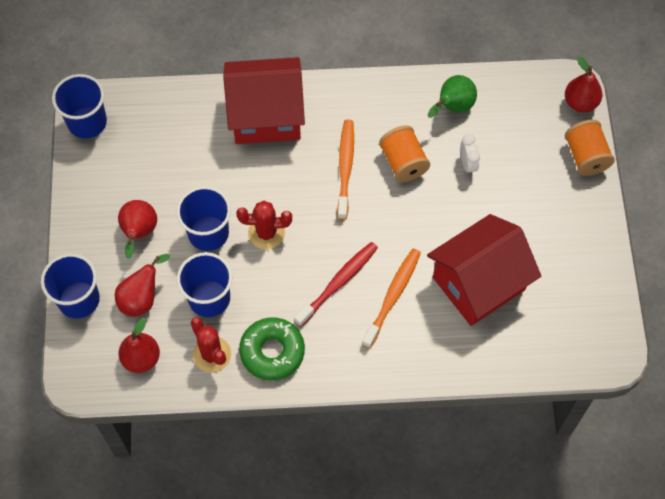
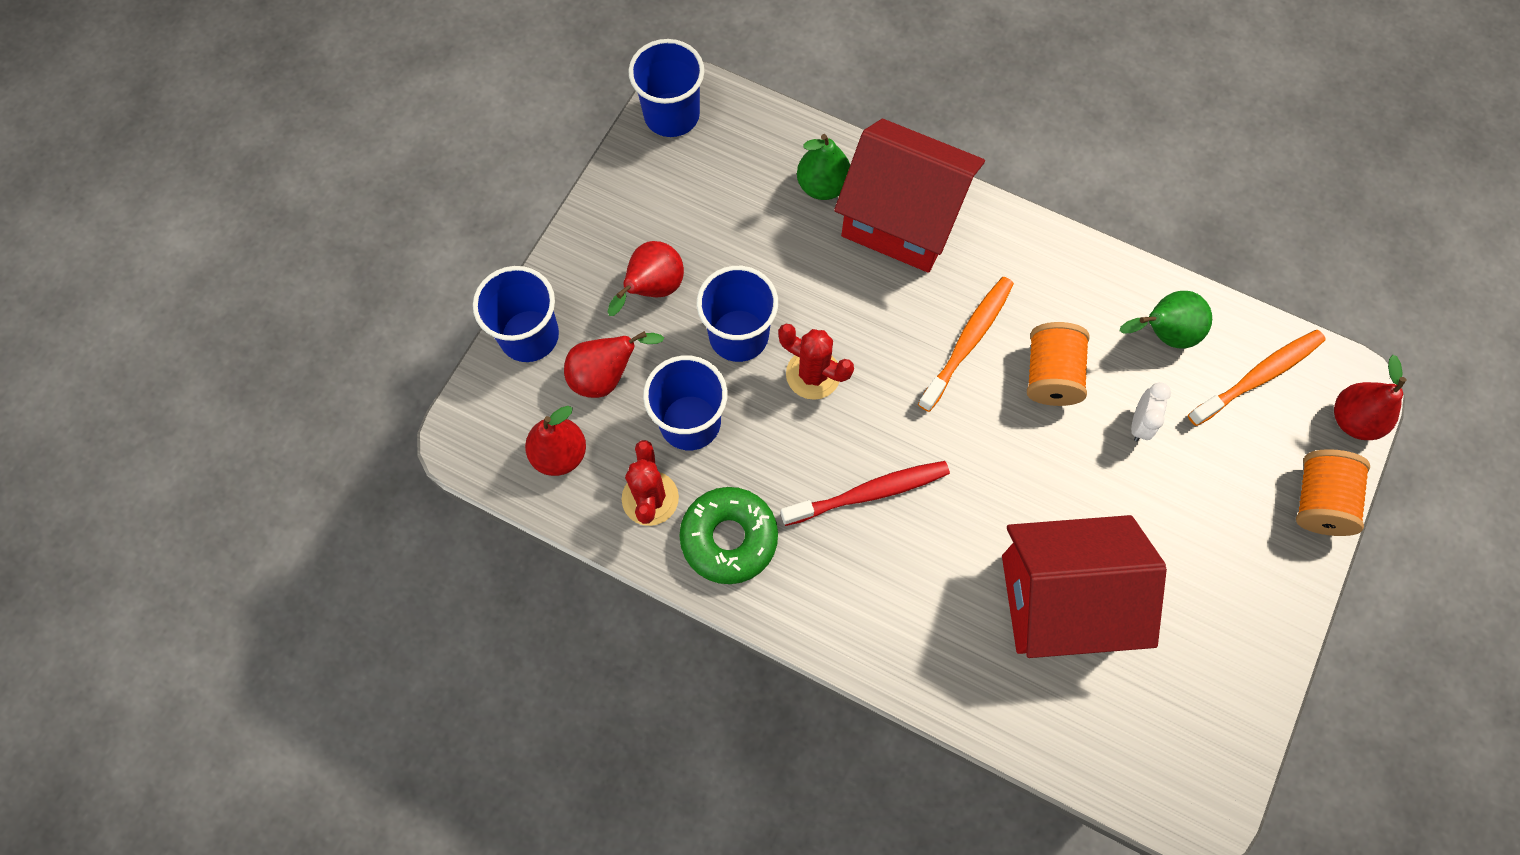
camera: 30 degrees right, 5 degrees up
(207, 119) = (822, 186): none -> green pear
(392, 296) = (932, 551): orange toothbrush -> orange toothbrush (1258, 377)

